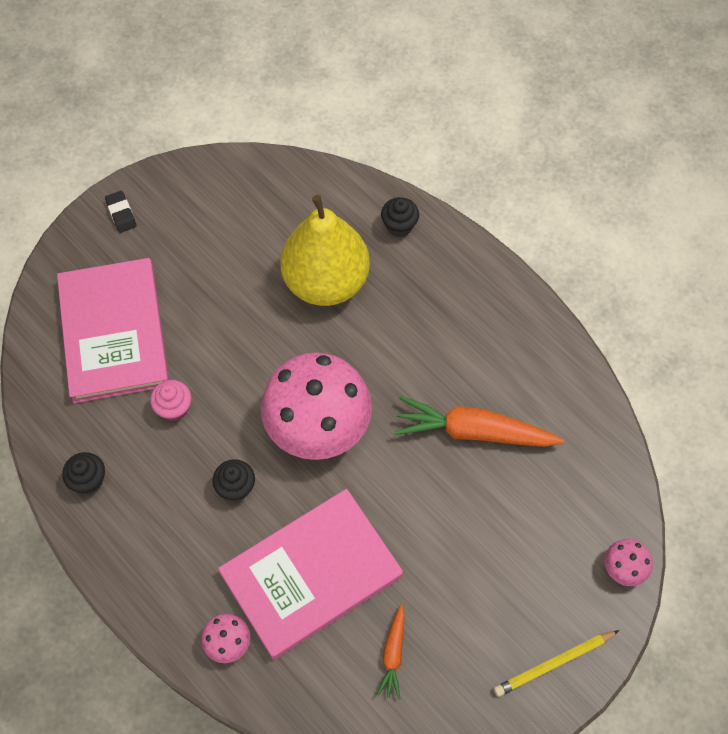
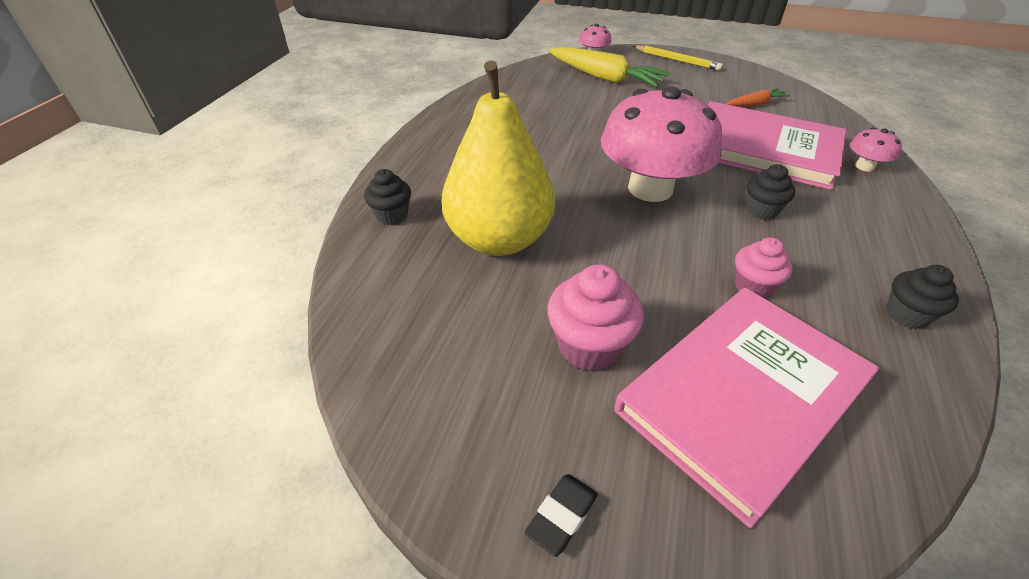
camera: 120 degrees left, 20 degrees down
(198, 280) = (589, 346): none -> pink cupcake
(474, 431) = (566, 119): orange carrot -> none
(549, 535) = (604, 78): none -> yellow carrot

